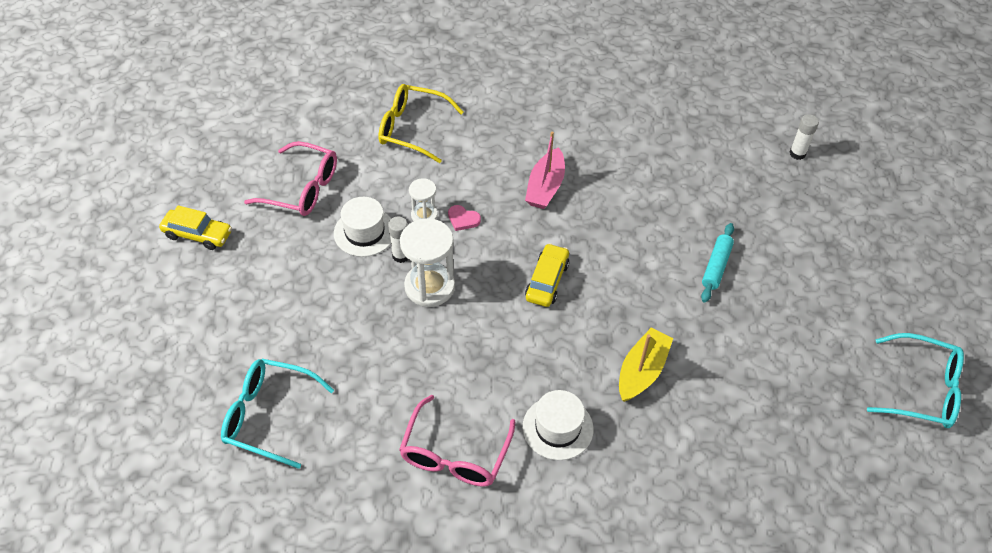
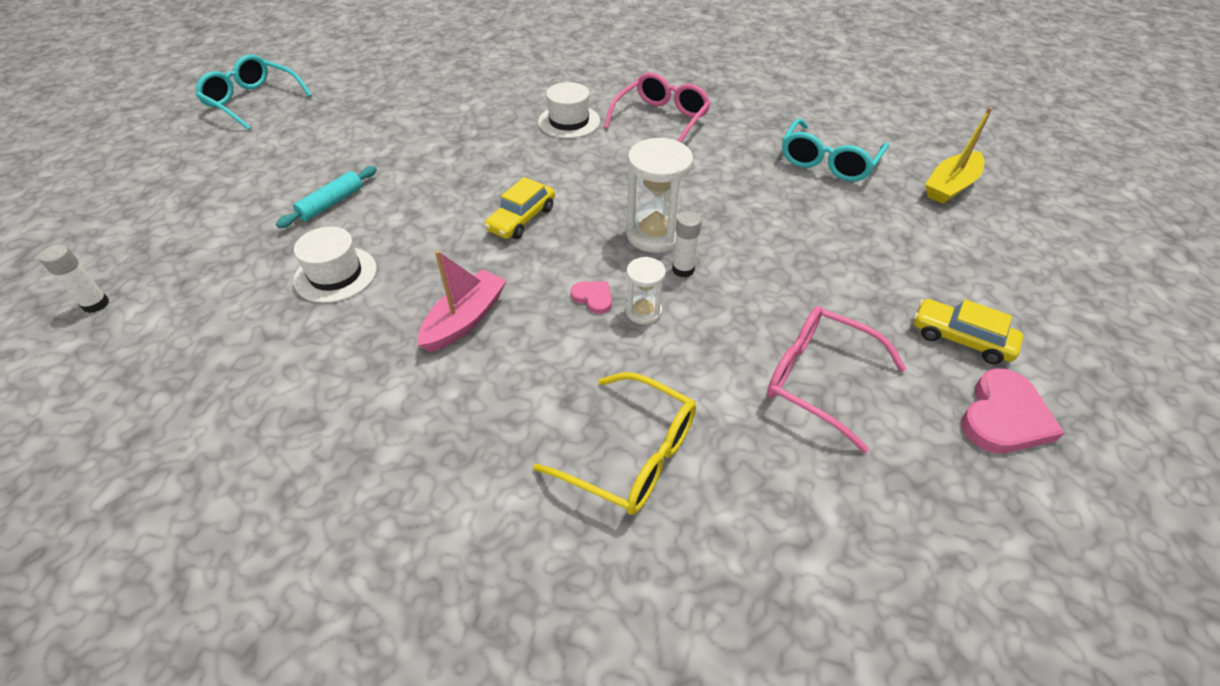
camera: 165 degrees left, 5 degrees down
(189, 186) = (1004, 417): none -> pink heart
(268, 416) = (828, 162): turquoise glasses -> turquoise glasses turned 90 degrees clockwise
(364, 232) = (727, 304): white hat -> white hat (335, 274)
(642, 371) = (473, 142): yellow boat -> yellow boat (950, 186)

